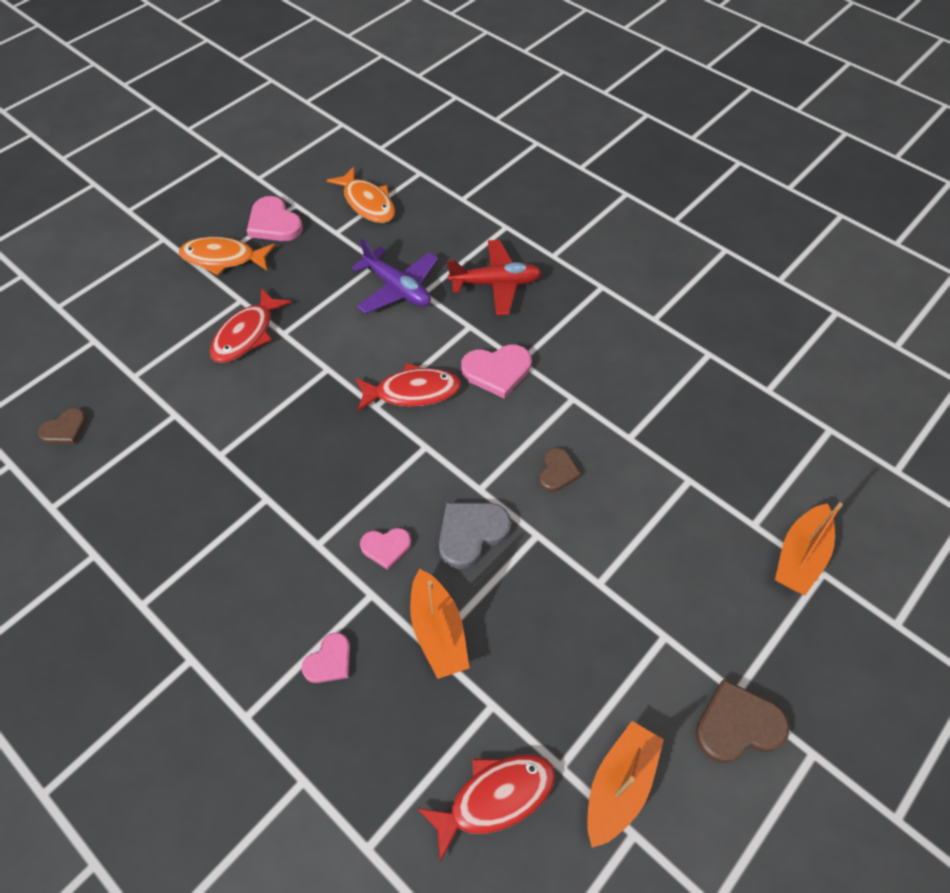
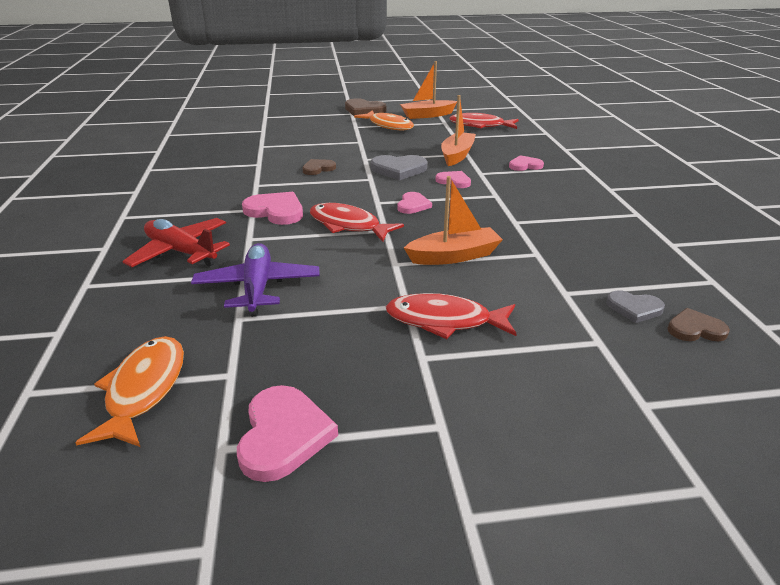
camera: 140 degrees left, 25 degrees down
(115, 427) = (634, 308): none -> grey heart
(223, 258) = (400, 422): orange fish -> orange fish (388, 125)
(247, 334) = (444, 321): red fish -> red fish turned 150 degrees counterclockwise
(387, 463) = (413, 205): none -> pink heart
(800, 556) = (264, 121): orange boat -> orange boat (454, 256)

